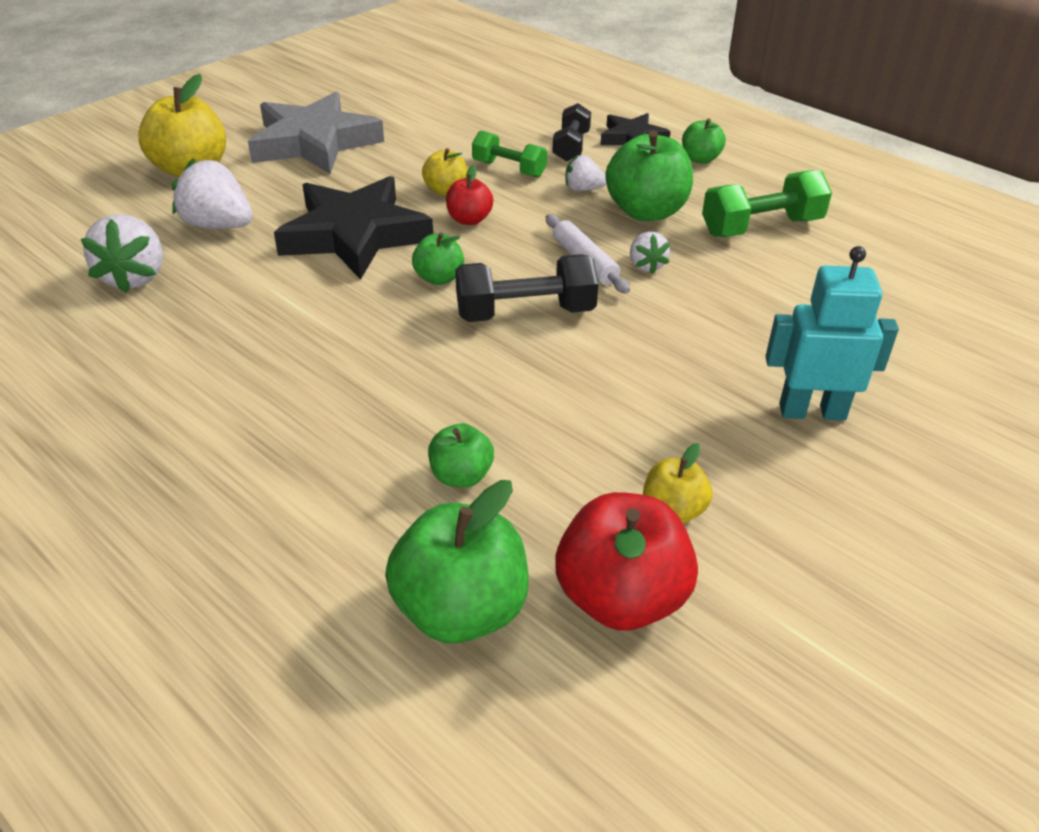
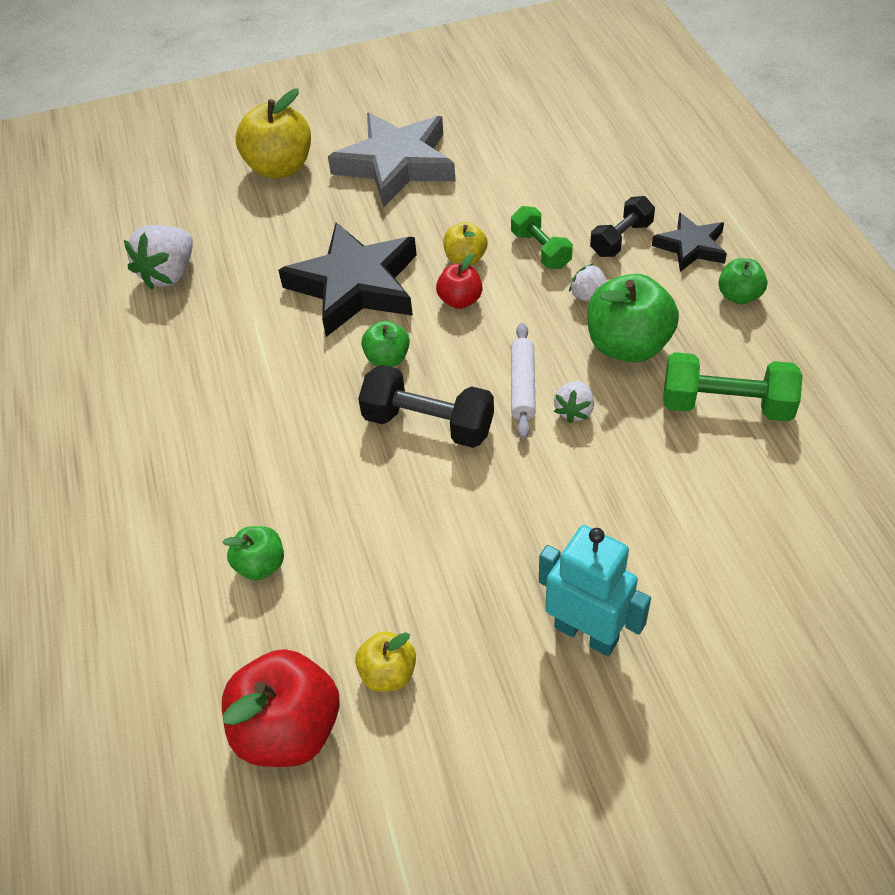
camera: 35 degrees right, 10 degrees up
(218, 225) = (260, 239): white strawberry -> none
(461, 610) = (177, 680): green apple -> none

